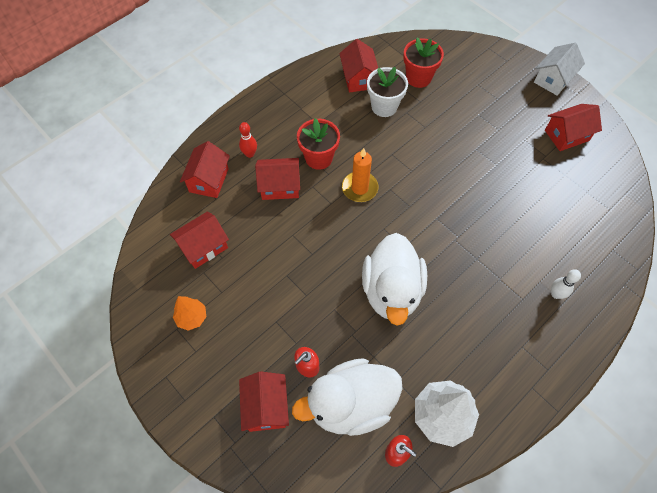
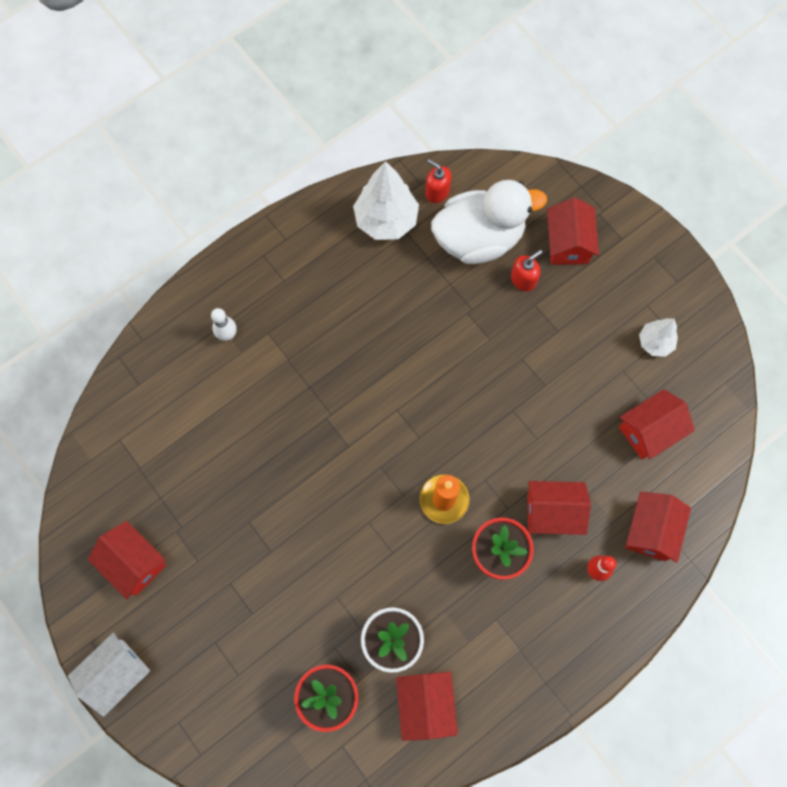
camera: 175 degrees left, 10 degrees up
(192, 317) = (655, 343): orange tree -> white tree
(391, 291) = (420, 355): white duck -> none
(566, 135) = (134, 563): red house -> red house turned 60 degrees clockwise

